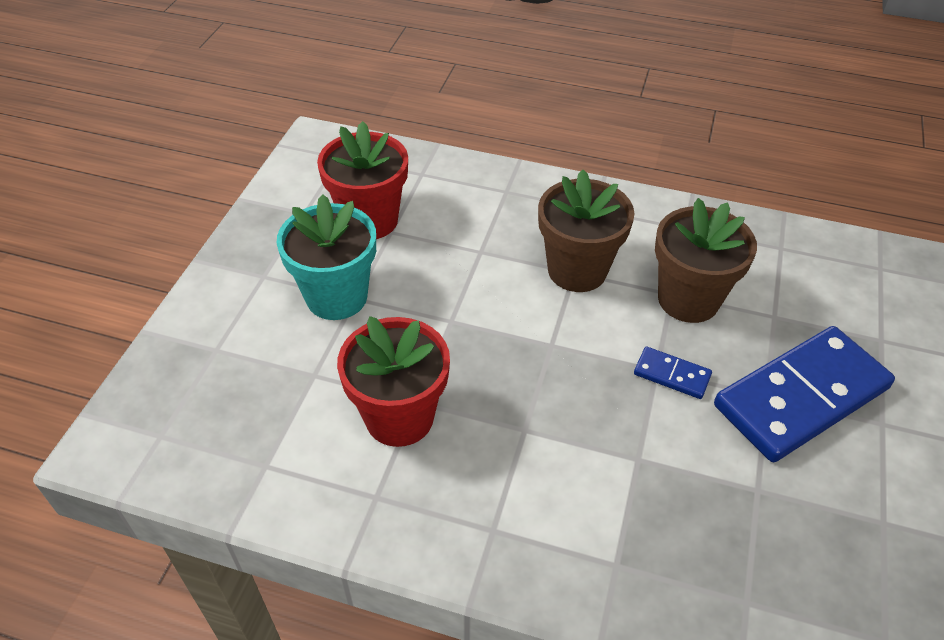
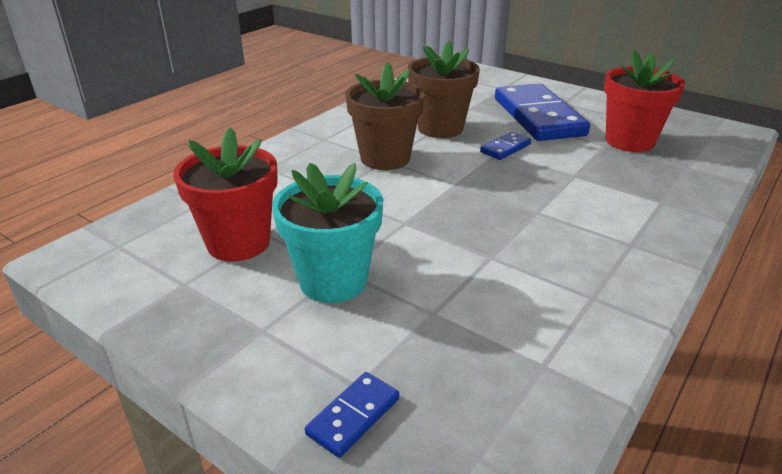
camera: 70 degrees left, 15 degrees down
(185, 355) = (353, 416): none -> blue domino
(399, 417) = (506, 268): red flower pot -> red flower pot (629, 141)

